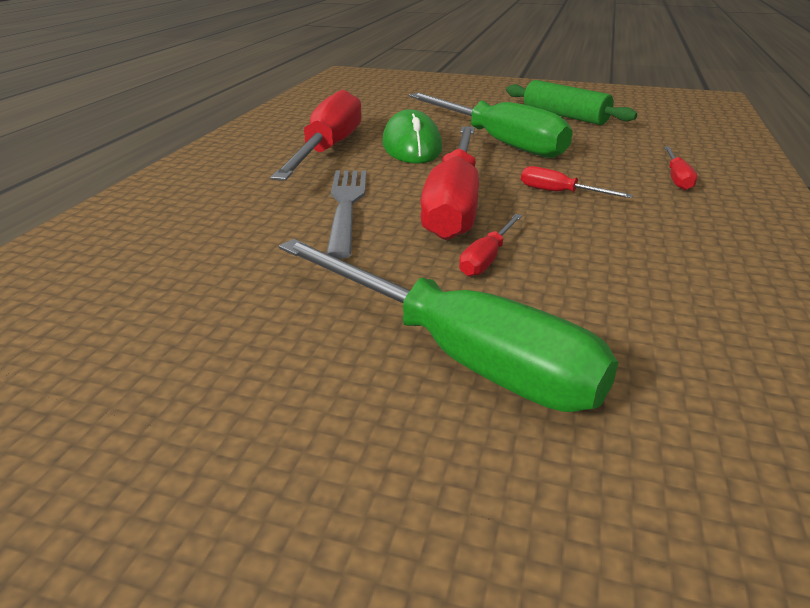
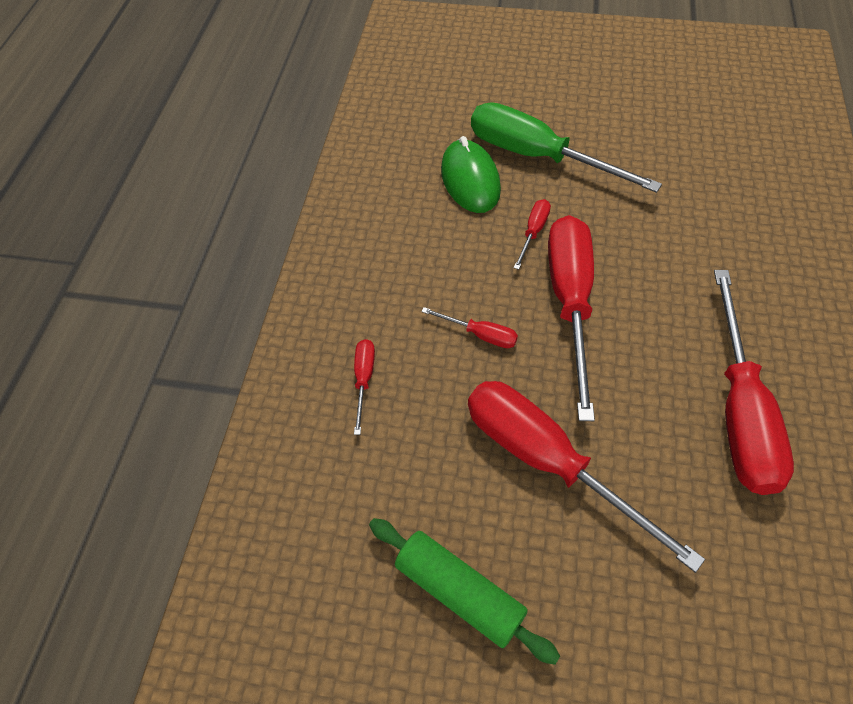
camera: 175 degrees right, 25 degrees up
(346, 206) = (658, 289): grey fork -> none
(412, 146) = (648, 434): green mouse -> green mouse (470, 180)
(498, 142) = (548, 462): green screwdriver -> red screwdriver

